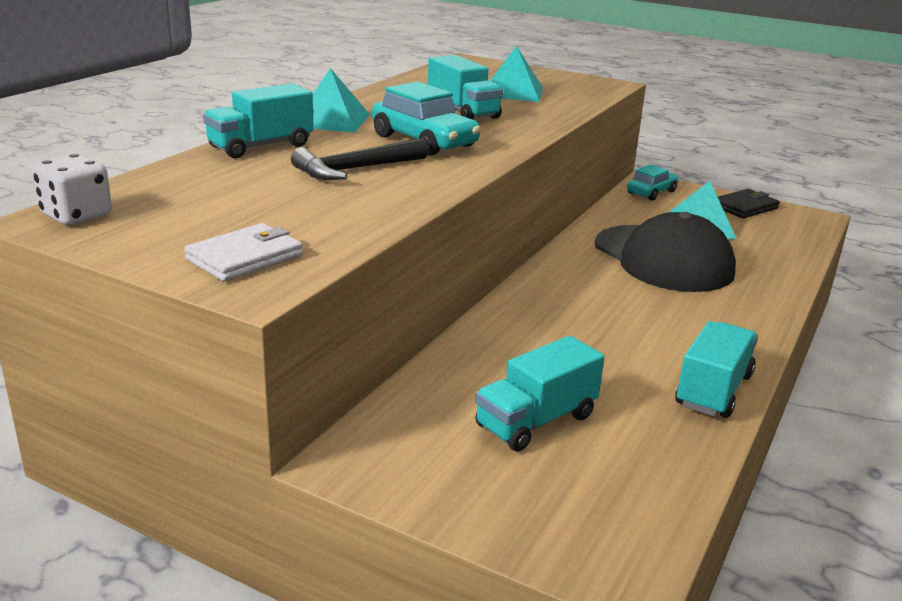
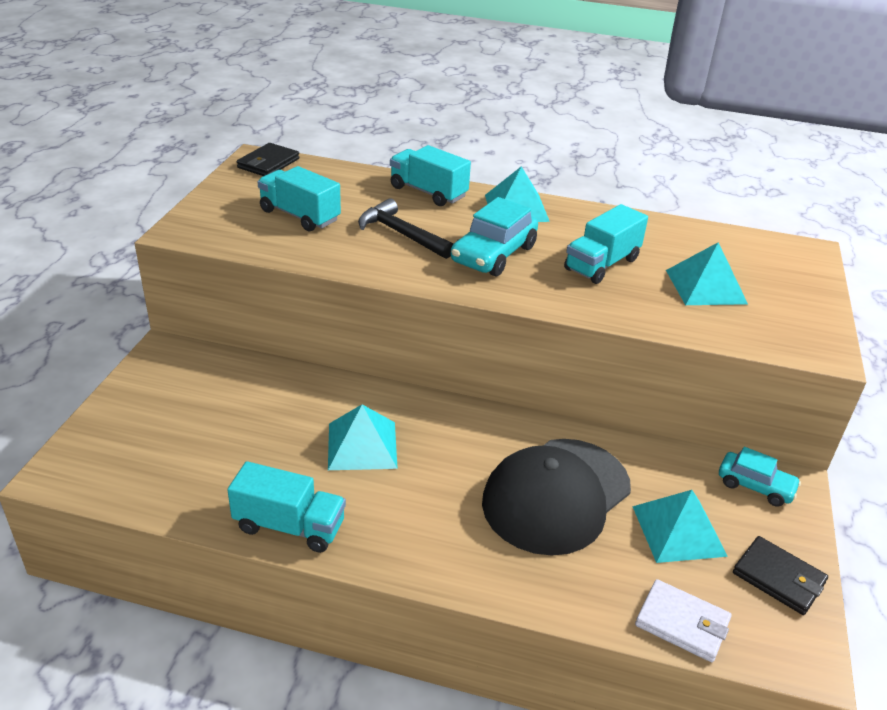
camera: 75 degrees right, 10 degrees up
(76, 215) = (268, 163): white dice -> black wallet
(245, 257) = (223, 221): white wallet -> white wallet (682, 623)
(536, 421) = (223, 425): turquoise truck -> turquoise truck (300, 216)
(586, 335) = (362, 445): none -> turquoise pyramid

